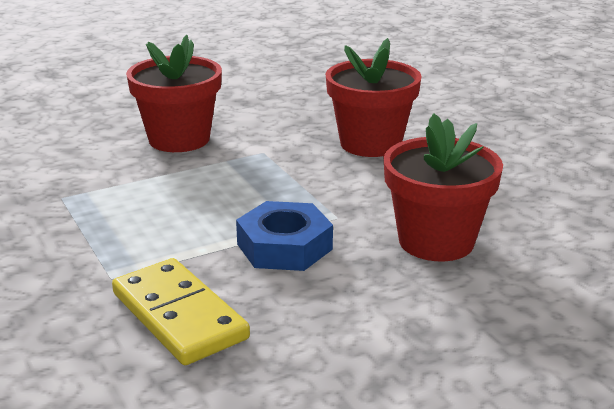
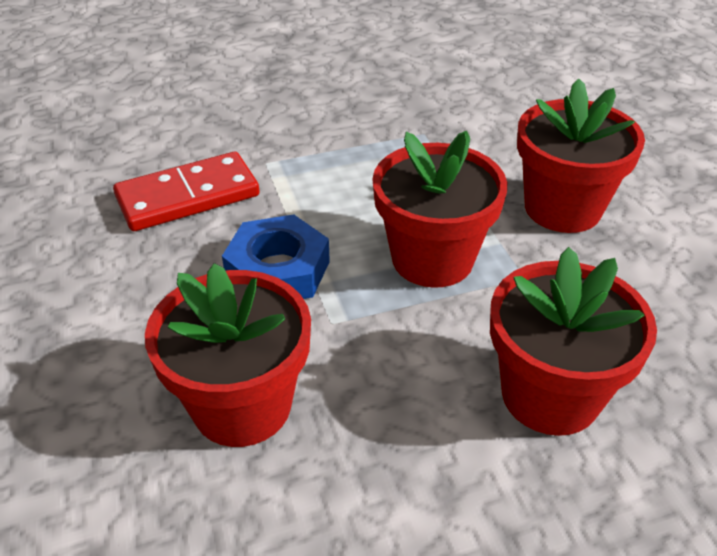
camera: 100 degrees right, 15 degrees up
(179, 316) = (188, 196): yellow domino -> red domino
(252, 183) = (432, 259): none -> red flower pot

